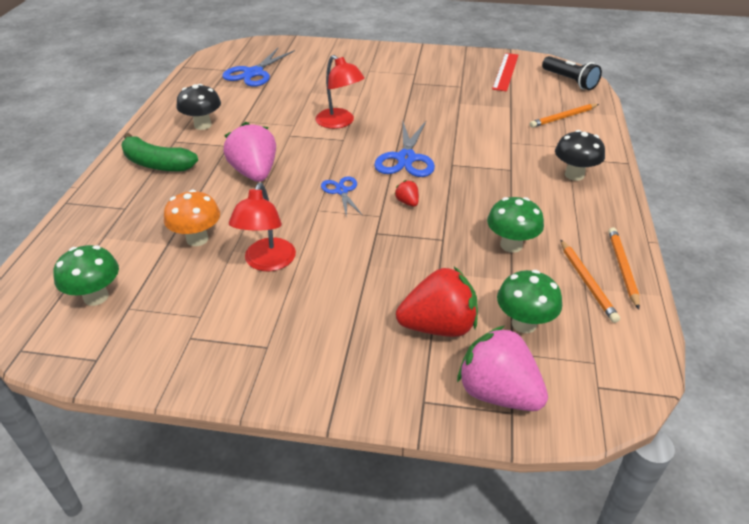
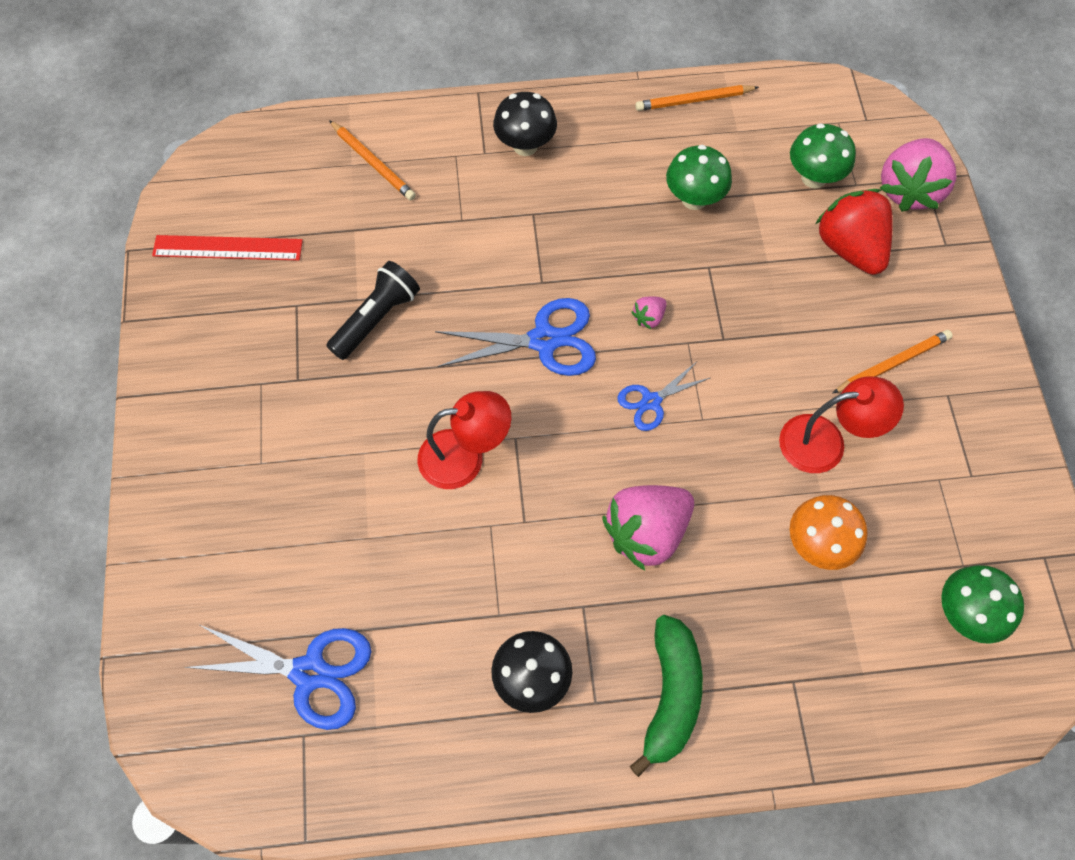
camera: 105 degrees left, 25 degrees up
(340, 122) = (465, 457): red lamp -> red lamp turned 45 degrees clockwise
(407, 202) = (649, 317): red strawberry -> pink strawberry
(569, 81) = (249, 159): black flashlight -> black flashlight (376, 318)
(587, 282) = (729, 129): orange pencil -> orange pencil (892, 363)

